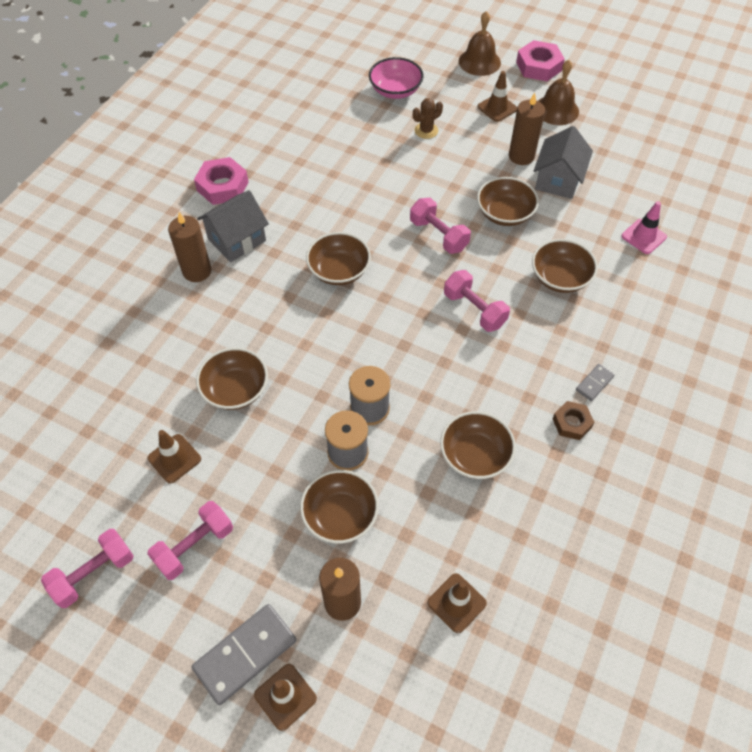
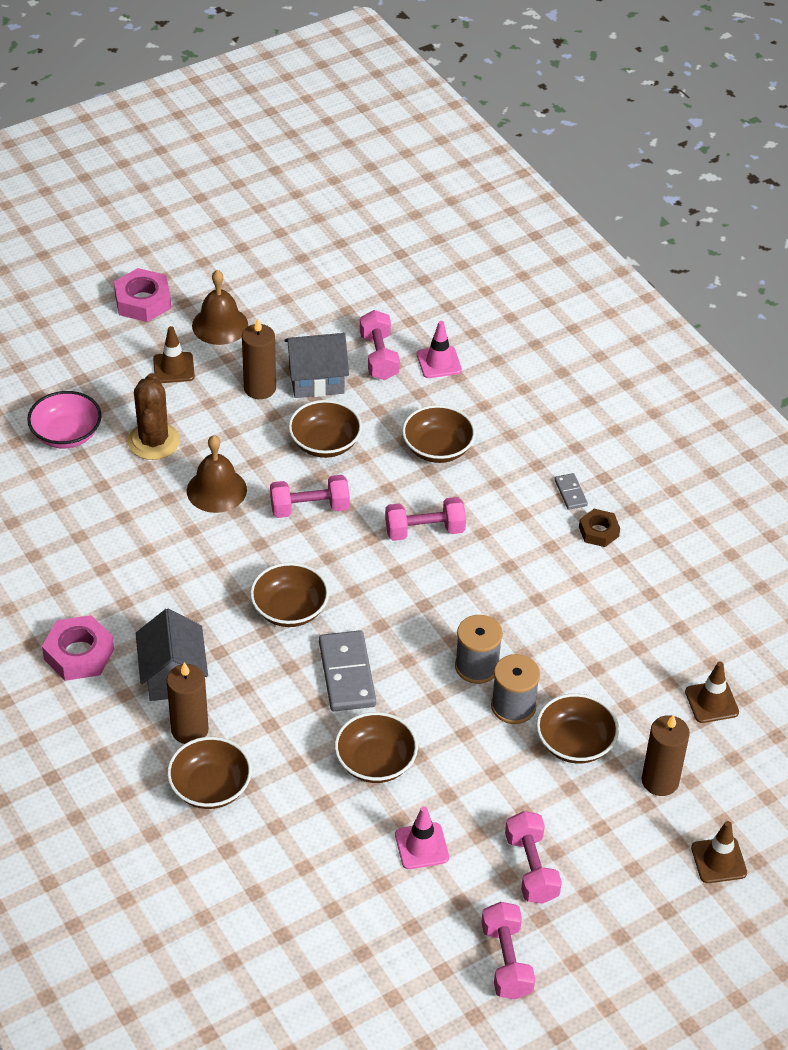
camera: 60 degrees left, 10 degrees down
(174, 458) = (421, 846): brown traffic cone -> pink traffic cone
(245, 654) = (663, 873): grey domino -> grey domino (346, 674)
(426, 130) = (153, 441): brown cactus -> brown cactus, size x1.68
(475, 455) = (582, 616): brown bowl -> brown bowl (210, 787)
(479, 62) = (89, 342): brown bell -> brown bell (216, 490)
(558, 180) = (316, 380): grey house -> grey house turned 60 degrees counterclockwise
(613, 201) = (379, 357): none -> pink dumbbell

